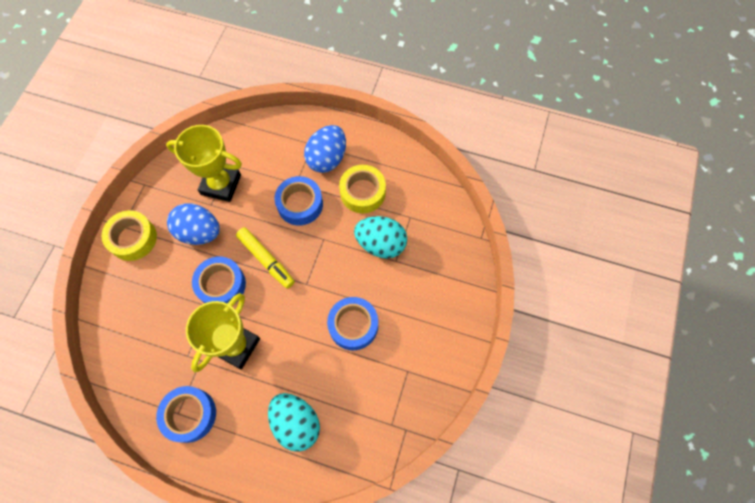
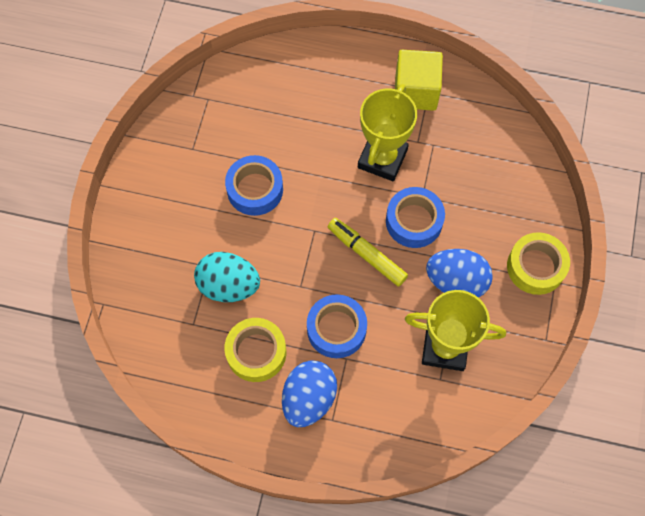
camera: 175 degrees right, 0 degrees up
(189, 415) = (415, 91): blue tape -> yellow cube
(296, 423) = (305, 93): turquoise egg -> none

